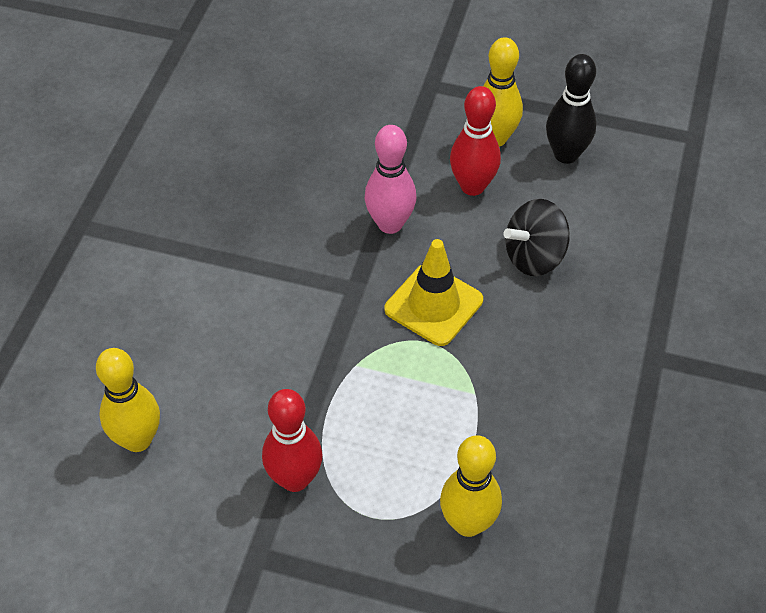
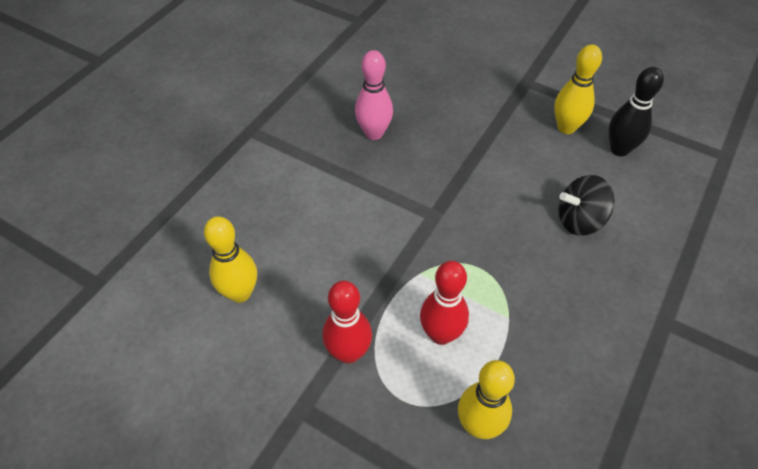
camera: 15 degrees right, 0 degrees up
(390, 224) = (472, 173): pink bowling pin -> pink bowling pin (374, 133)
(433, 305) = (491, 240): yellow traffic cone -> none
(472, 186) = (541, 158): red bowling pin -> red bowling pin (441, 334)

